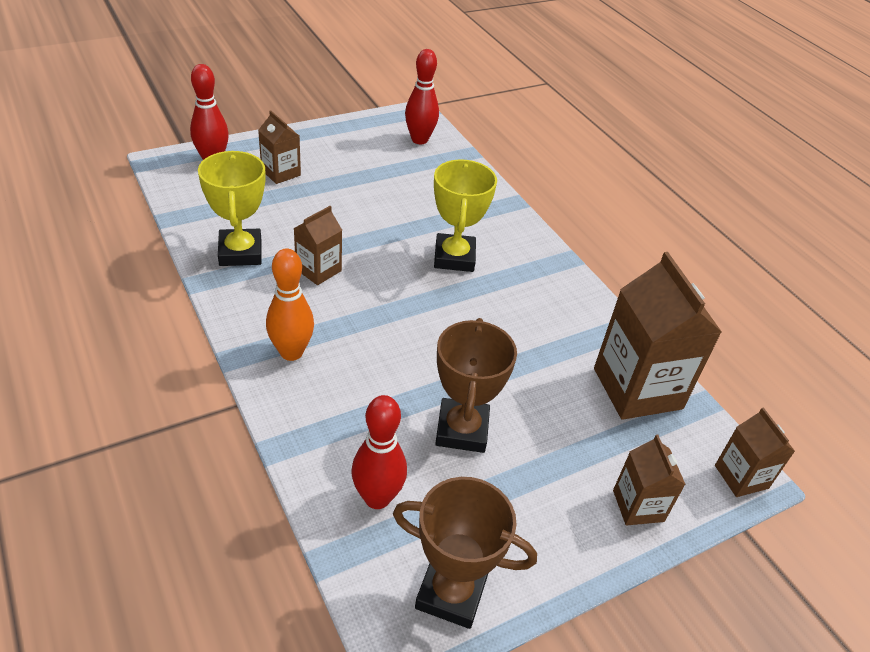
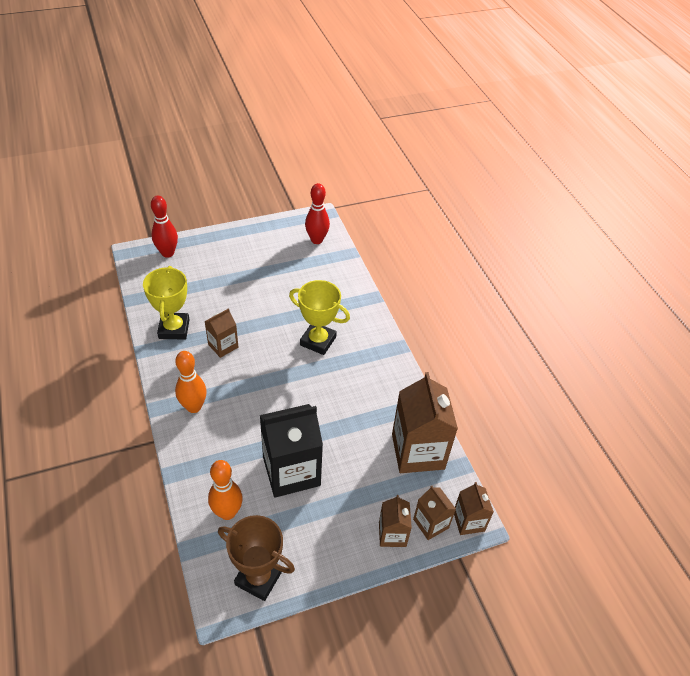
camera: 10 degrees right, 5 degrees up
(281, 173) = (212, 265): brown carton -> brown carton (431, 523)
(377, 498) = (227, 512): red bowling pin -> orange bowling pin
(454, 257) = (318, 341): yellow trophy -> yellow trophy turned 75 degrees counterclockwise
(462, 430) = (291, 471): brown trophy -> black carton

